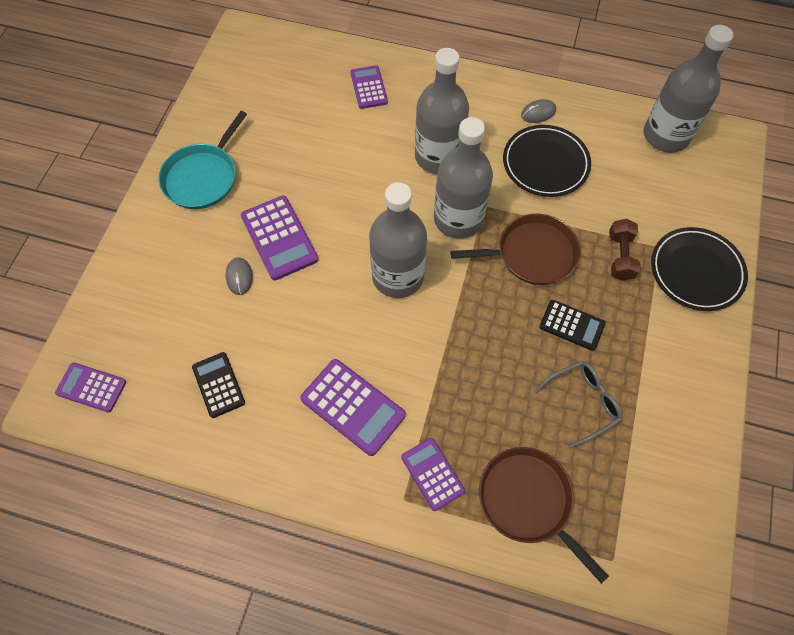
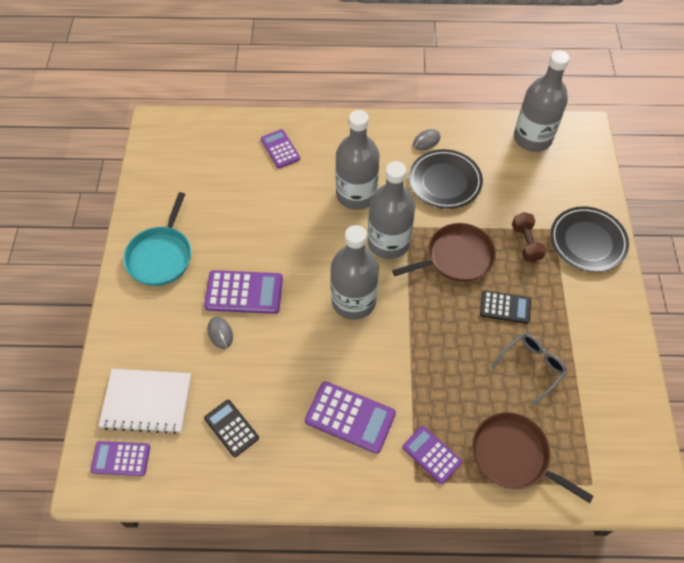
camera: 15 degrees left, 5 degrees down
(138, 332) = (147, 401): none -> white notebook
(279, 238) = (244, 292): purple calculator -> purple calculator turned 45 degrees counterclockwise

